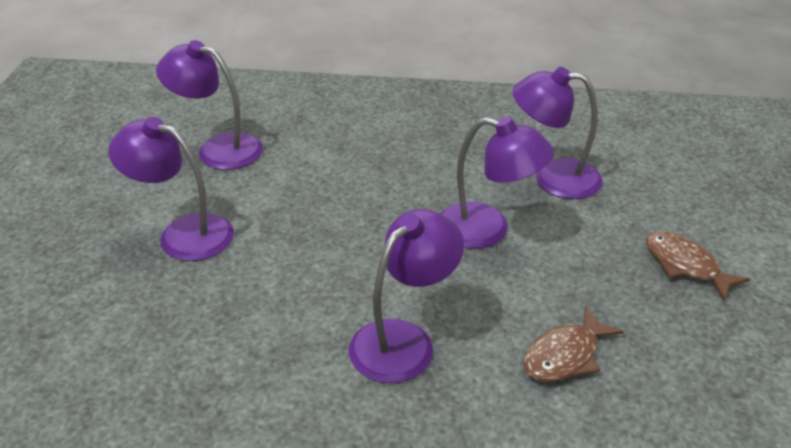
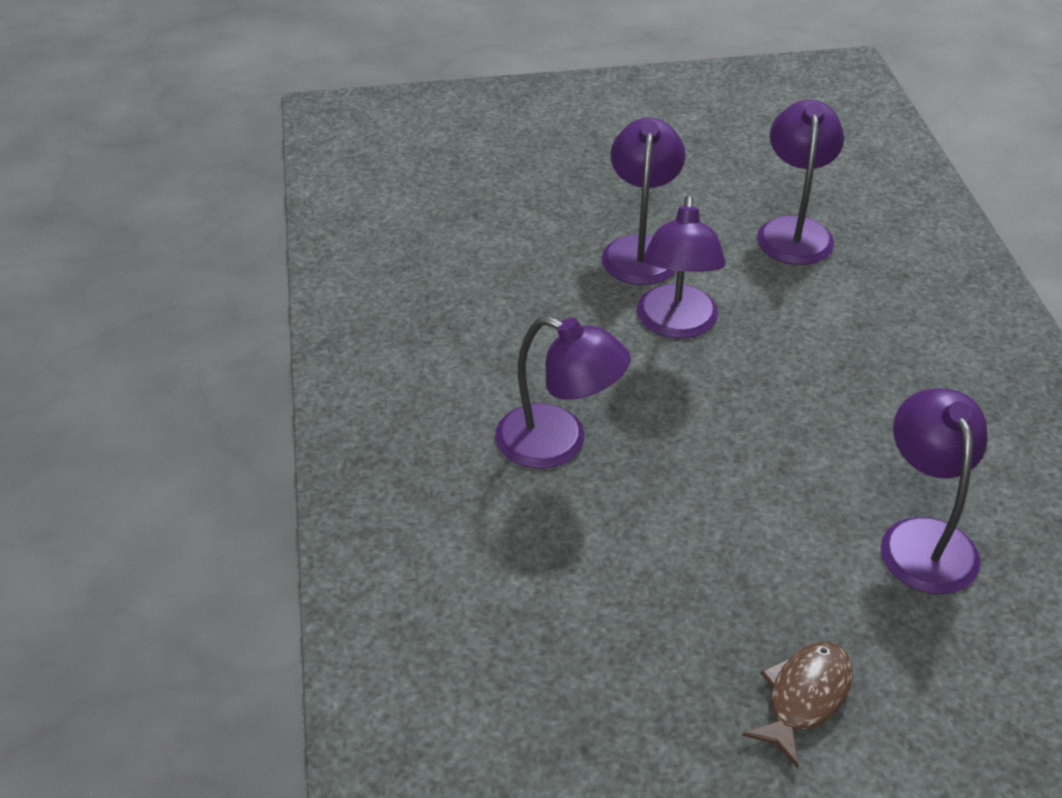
camera: 75 degrees right, 5 degrees up
(487, 230) = (772, 485): purple lamp -> purple lamp (676, 324)
(565, 355) = (586, 580): brown fish -> none

